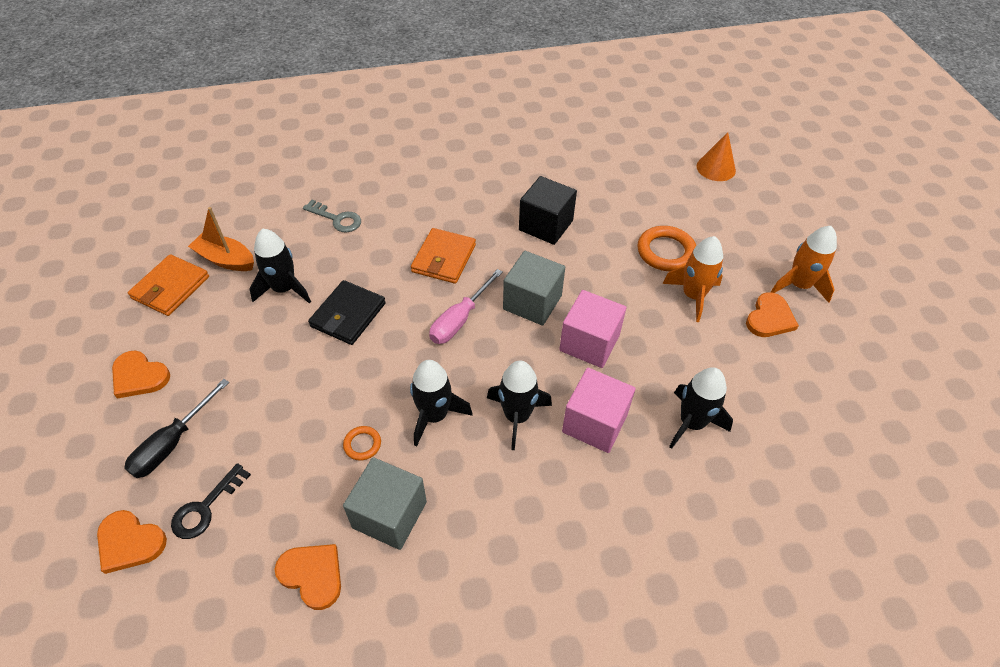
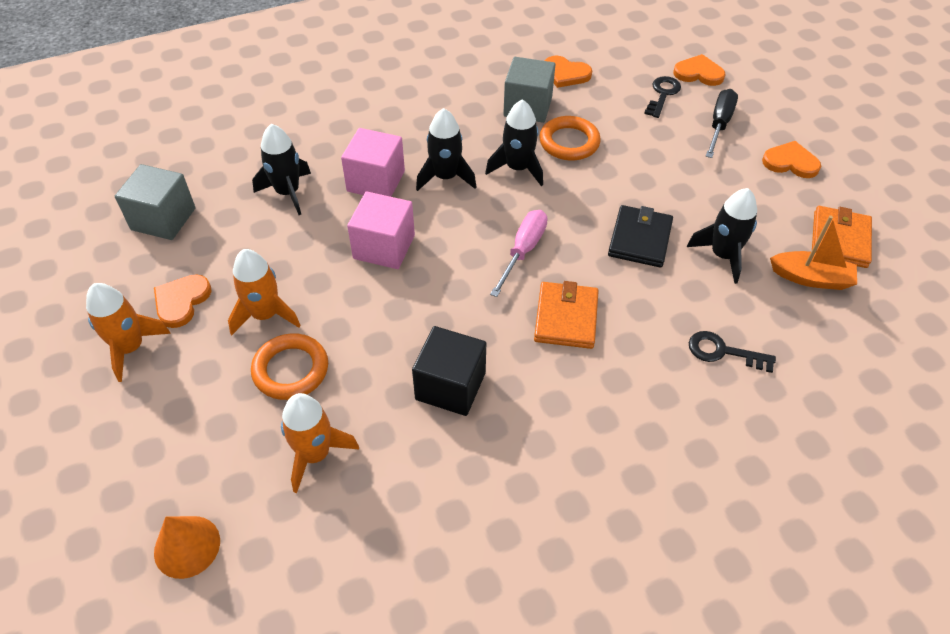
camera: 170 degrees right, 0 degrees up
(337, 219) = (723, 352): grey key -> black key
(362, 444) = (569, 142): orange ring -> orange ring, size x1.93
(532, 302) = (450, 280): grey cube -> grey cube (163, 219)
(642, 200) = (315, 454): none -> orange rocket

